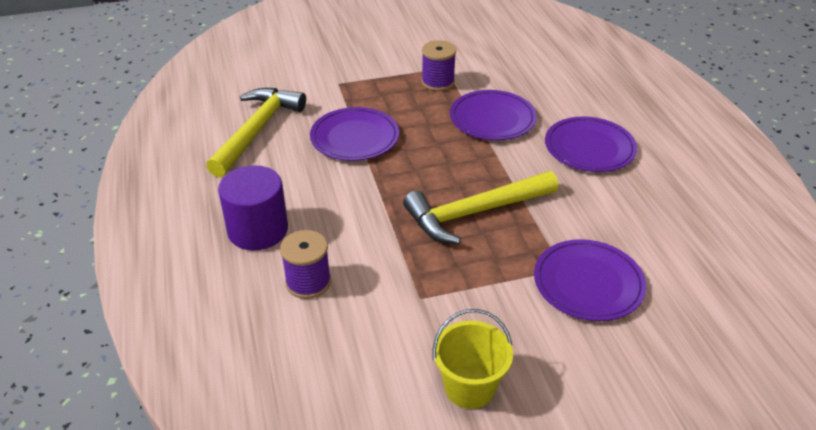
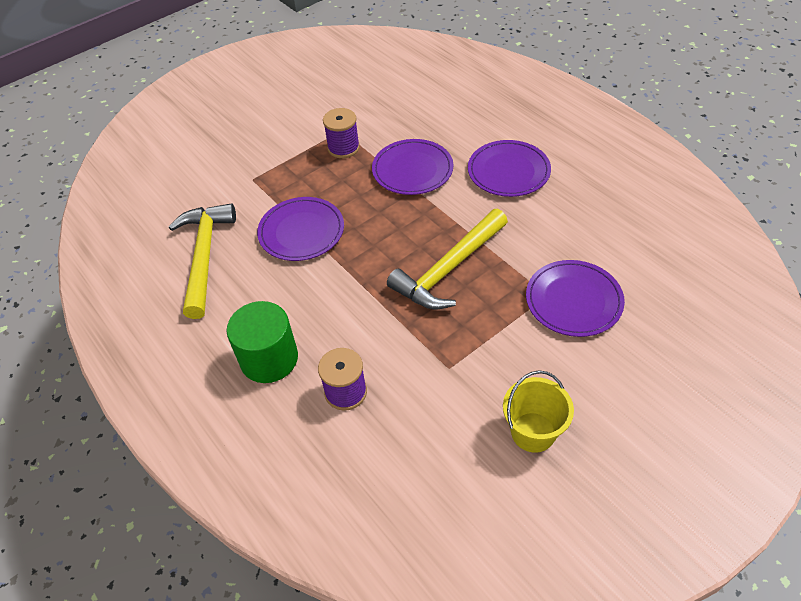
camera: 20 degrees left, 10 degrees up
(258, 230) = (269, 359): purple cylinder -> green cylinder

